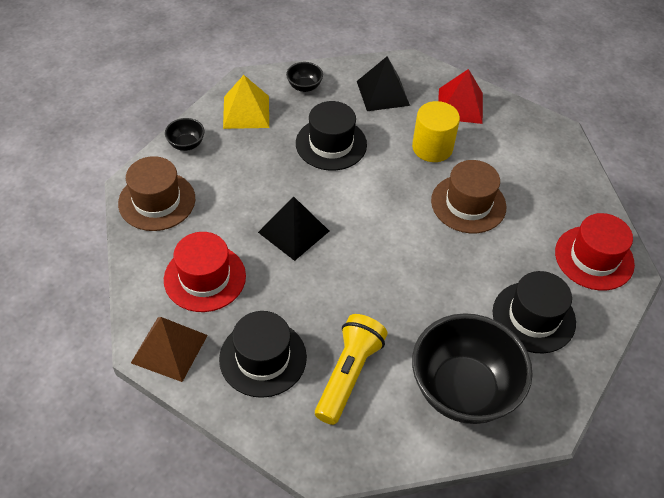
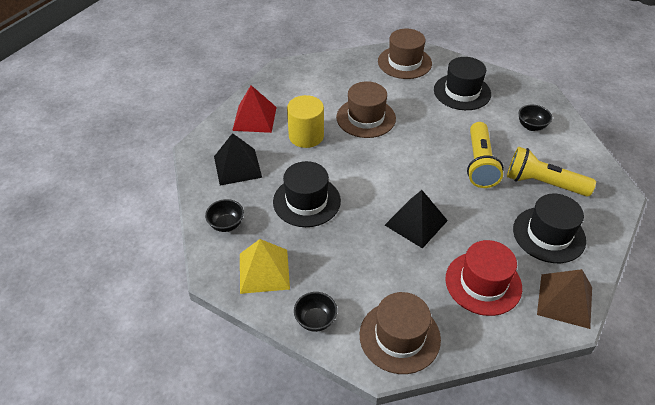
camera: 90 degrees left, 5 degrees down
(385, 310) = (480, 164): none -> yellow flashlight
(463, 389) = (531, 126): black bowl -> black bowl, size x0.42
(594, 258) = (404, 62): red hat -> brown hat

